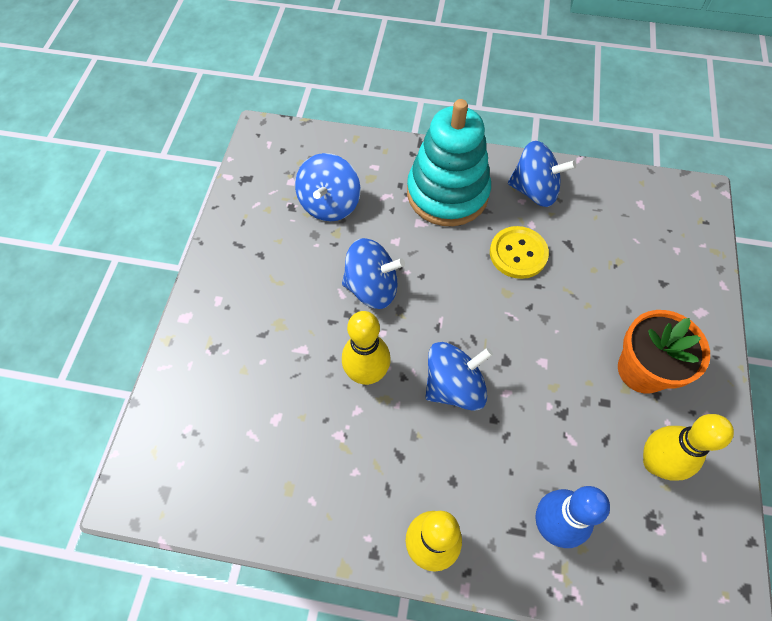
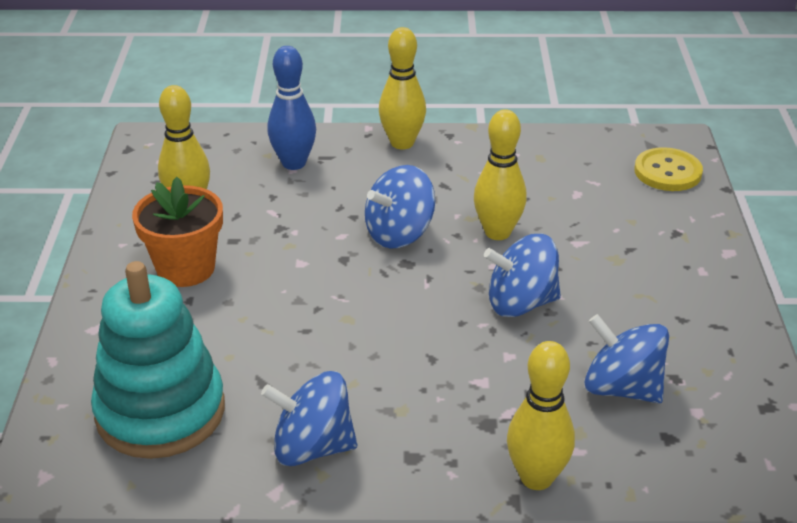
camera: 170 degrees right, 25 degrees down
(330, 204) = (622, 388): blue spinning top -> blue spinning top turned 60 degrees counterclockwise
(404, 153) = (536, 478): none -> yellow bowling pin
(447, 193) = (450, 425): turquoise stacking toy -> turquoise stacking toy (160, 412)
(518, 253) = (334, 361): yellow button -> yellow button (667, 172)

